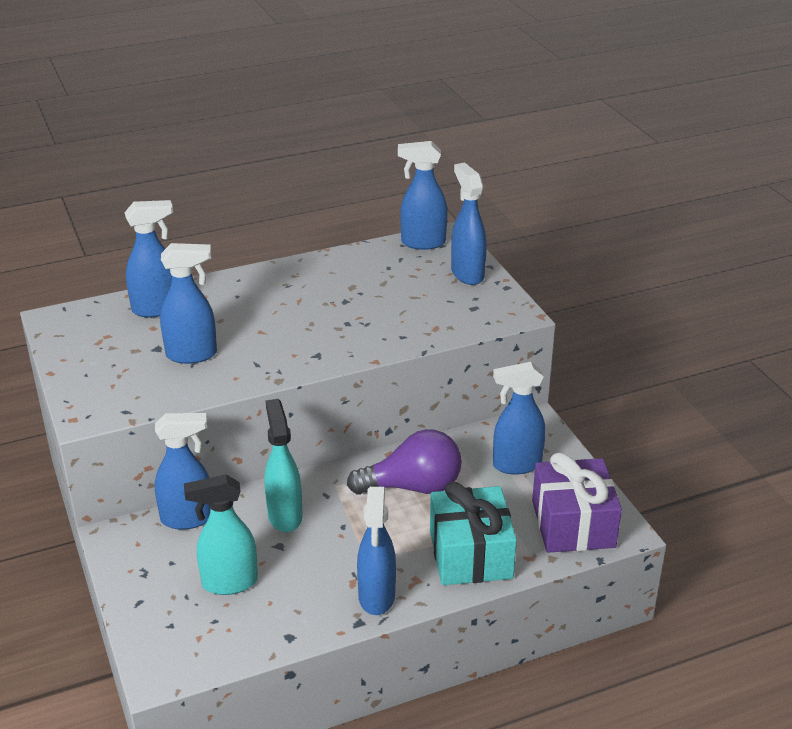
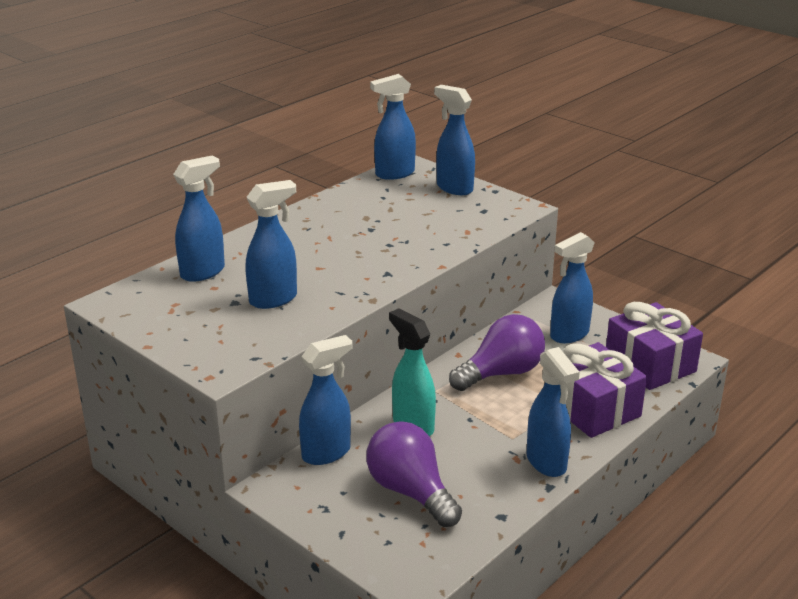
camera: 25 degrees left, 5 degrees down
(229, 583) = (410, 492): turquoise spray bottle -> purple light bulb
(471, 554) = (592, 408): turquoise gift -> purple gift

